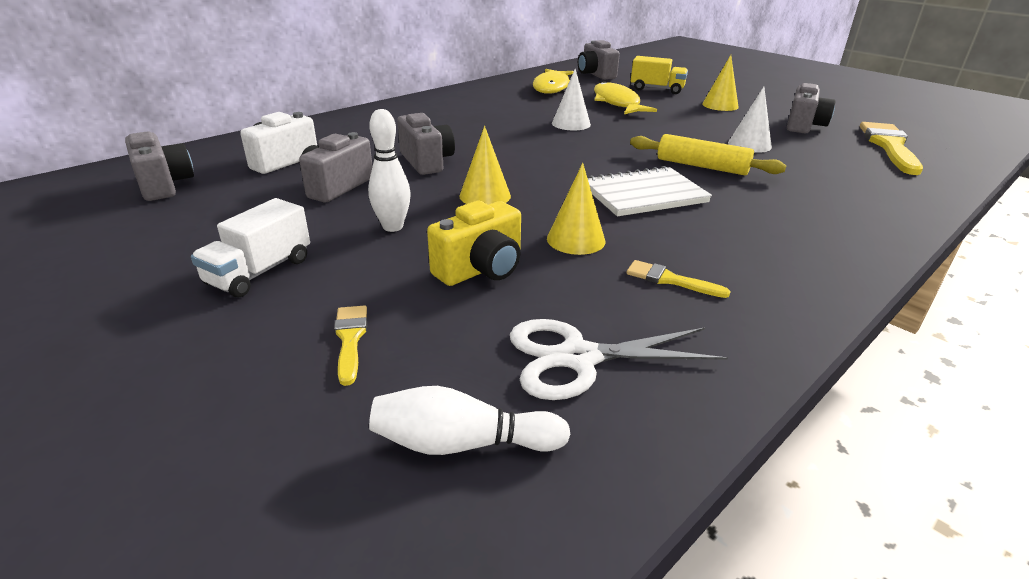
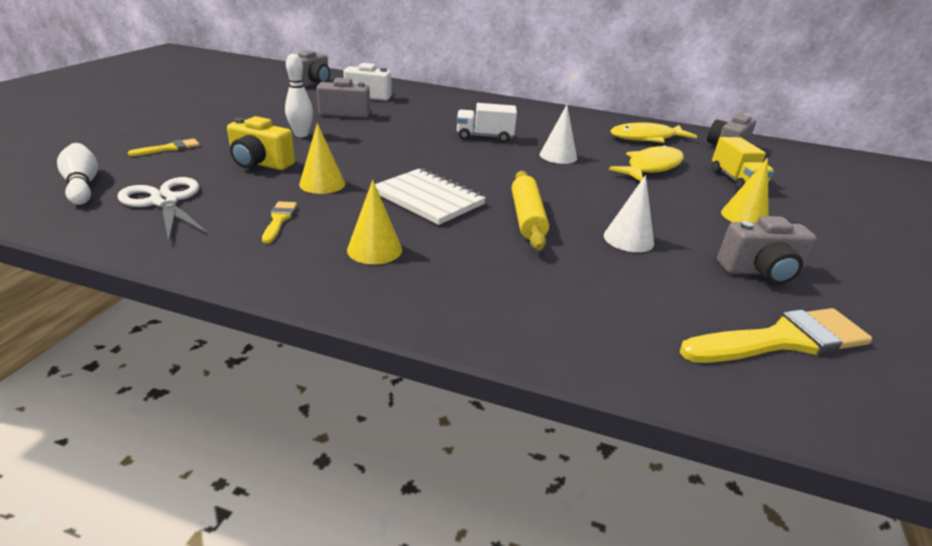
camera: 60 degrees right, 0 degrees up
(260, 272) = (228, 119): white truck -> white truck (484, 137)
(426, 162) = (410, 126): grey camera -> none
(485, 196) = (370, 149): yellow cone -> yellow cone (374, 249)

